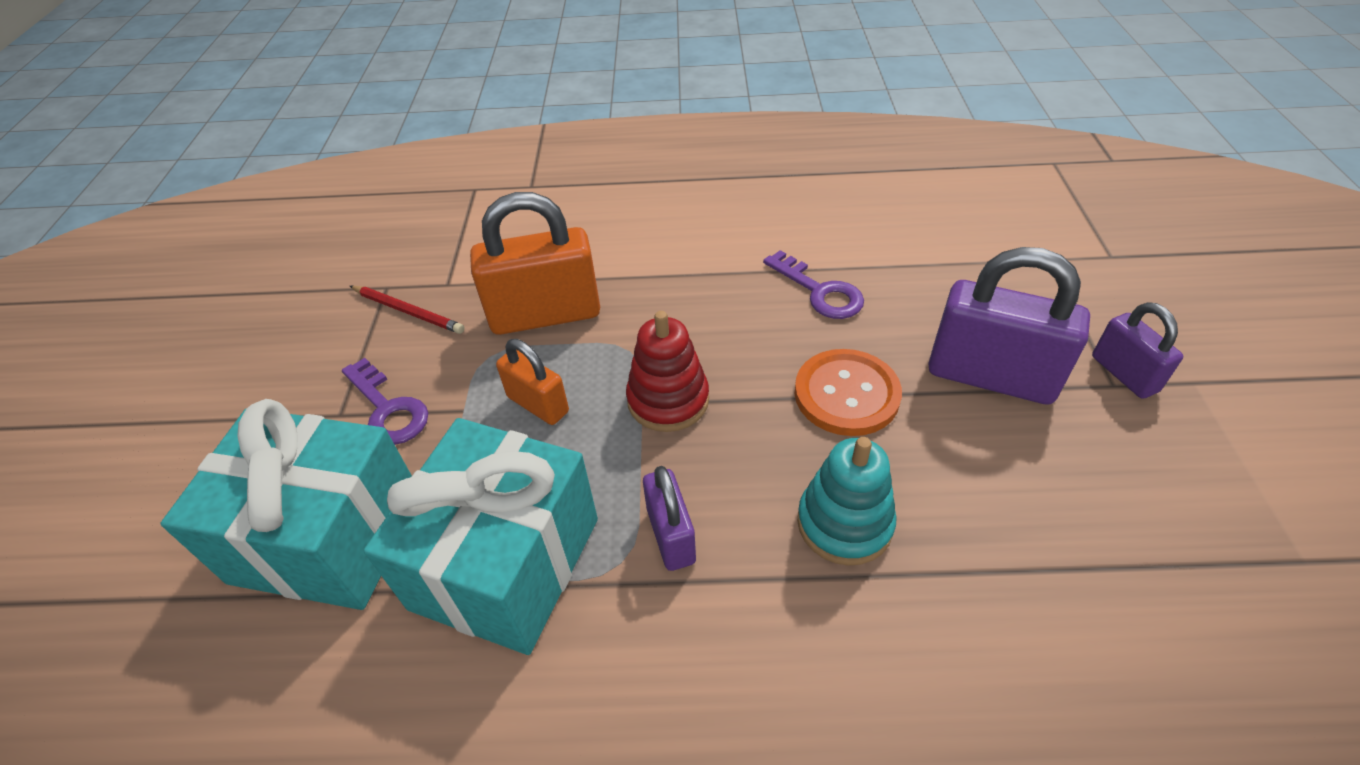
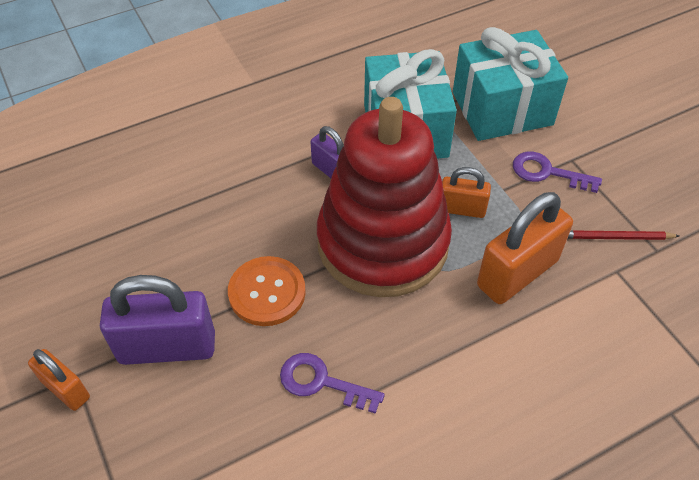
camera: 150 degrees right, 5 degrees up
(668, 400) = (383, 243): red stacking toy -> red stacking toy, size x2.25
(844, 523) = (241, 210): turquoise stacking toy -> none
(1124, 374) = (66, 389): purple padlock -> orange padlock

